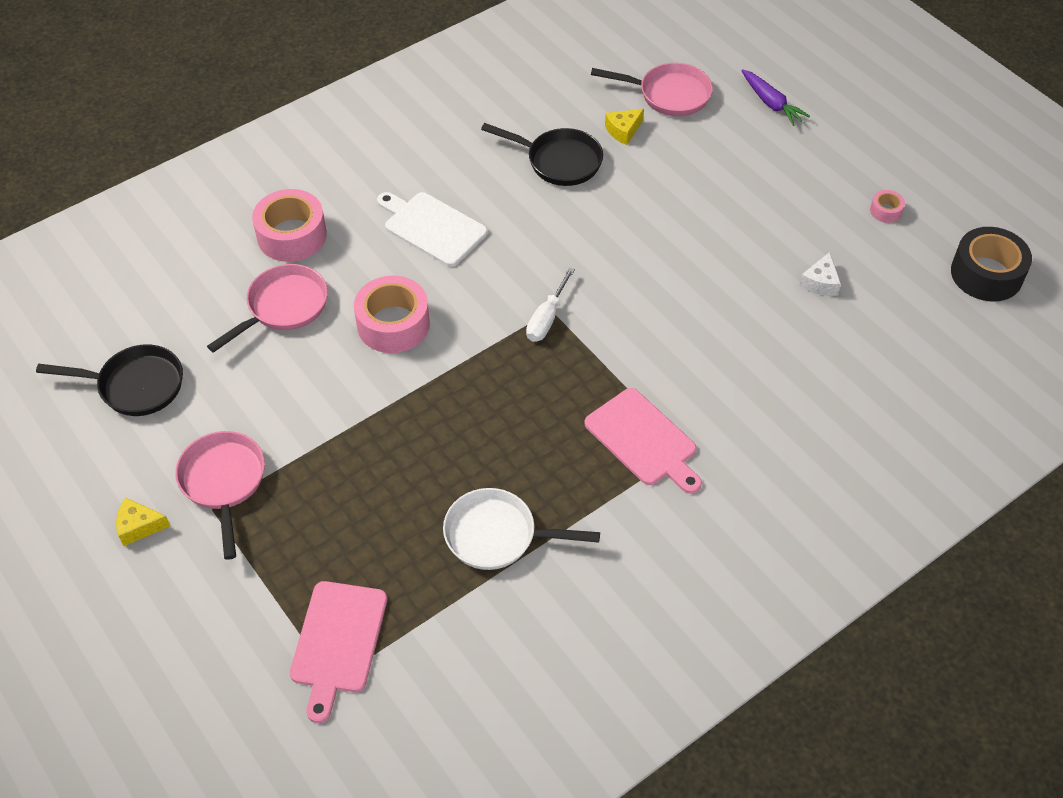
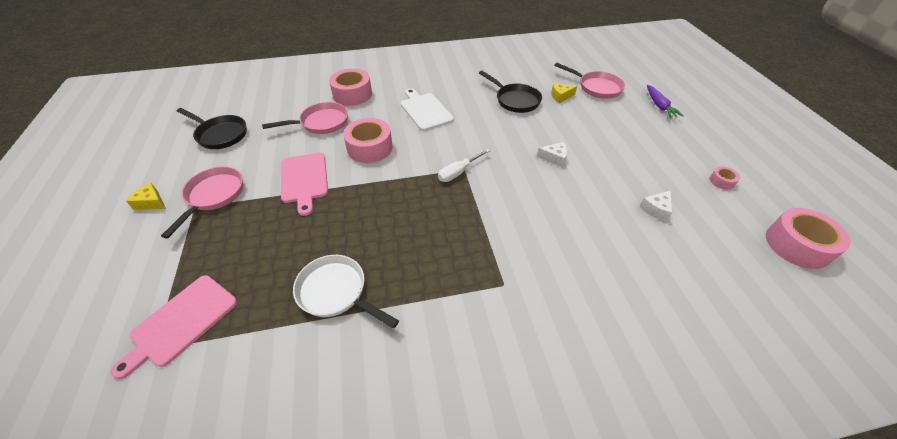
camera: 25 degrees right, 5 degrees down
(643, 440) = (476, 267): pink cutting board -> pink cutting board (304, 180)
(664, 248) = (554, 158): none -> white cheese
(986, 274) = (797, 245): black tape -> pink tape

